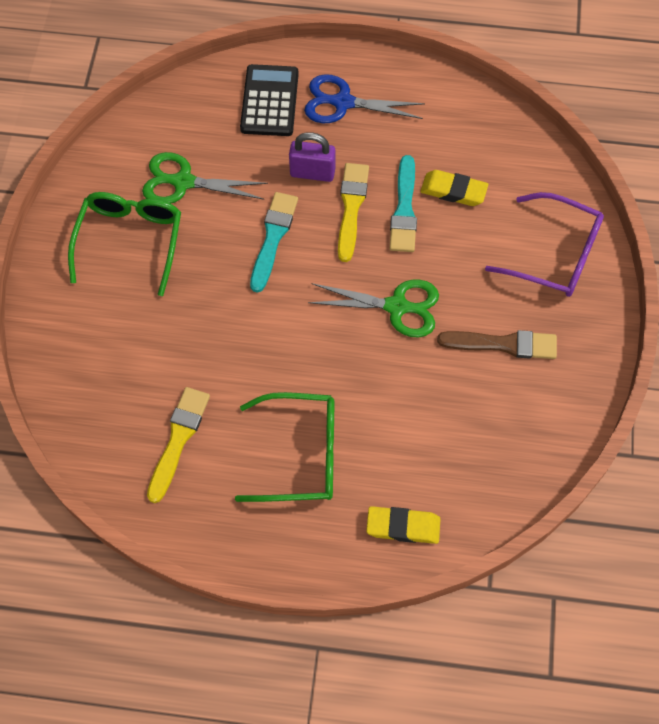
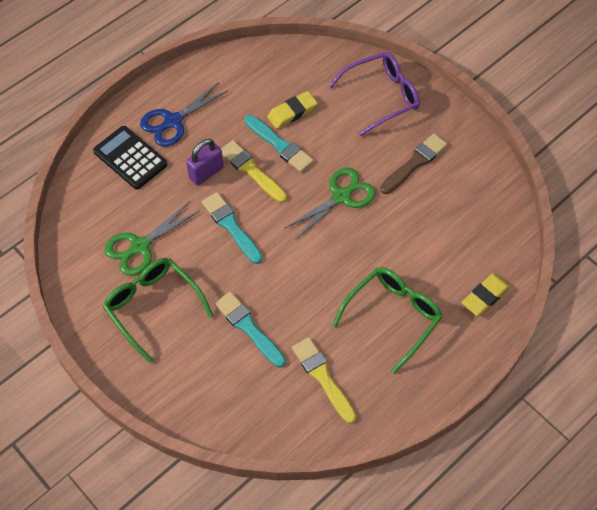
camera: 50 degrees left, 5 degrees down
(177, 335) = (248, 327): none -> turquoise brush

